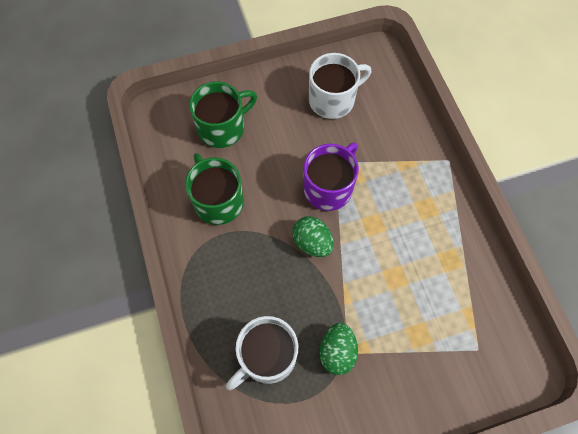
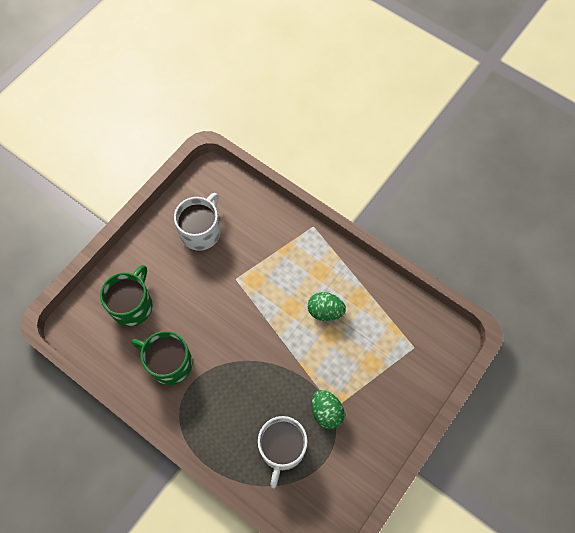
camera: 35 degrees left, 0 degrees up
(312, 242) = (258, 348): green egg -> green egg (325, 311)
(329, 187) = (243, 300): purple mug -> none

